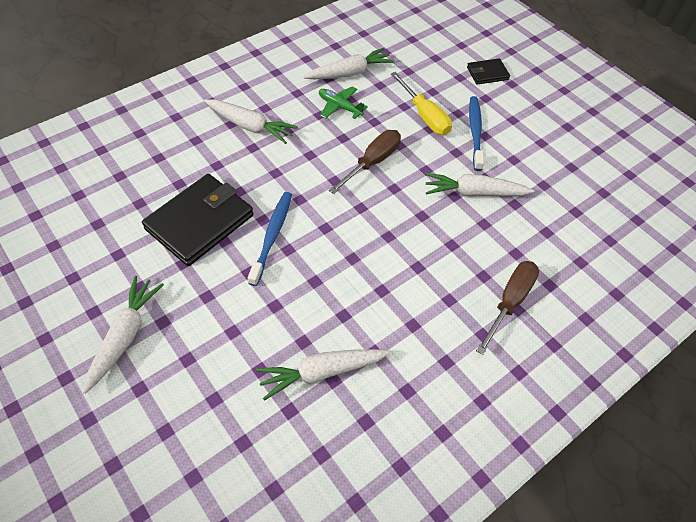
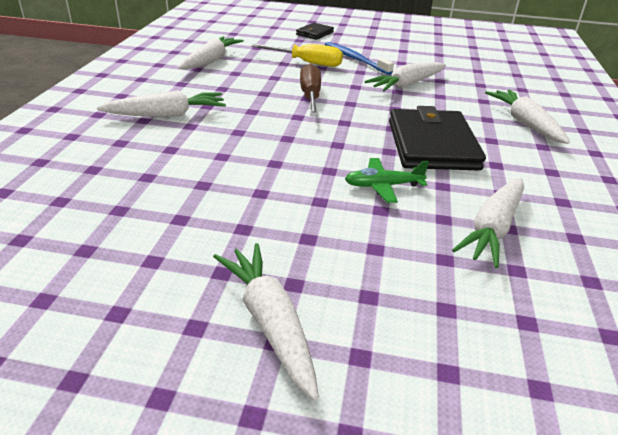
camera: 40 degrees left, 20 degrees down
(199, 222) = (214, 192): black wallet -> black wallet (432, 145)
(272, 236) = (301, 169): blue toothbrush -> none
(339, 107) = (233, 79): green plane -> green plane (383, 186)
(509, 302) = (525, 123): brown screwdriver -> white carrot

